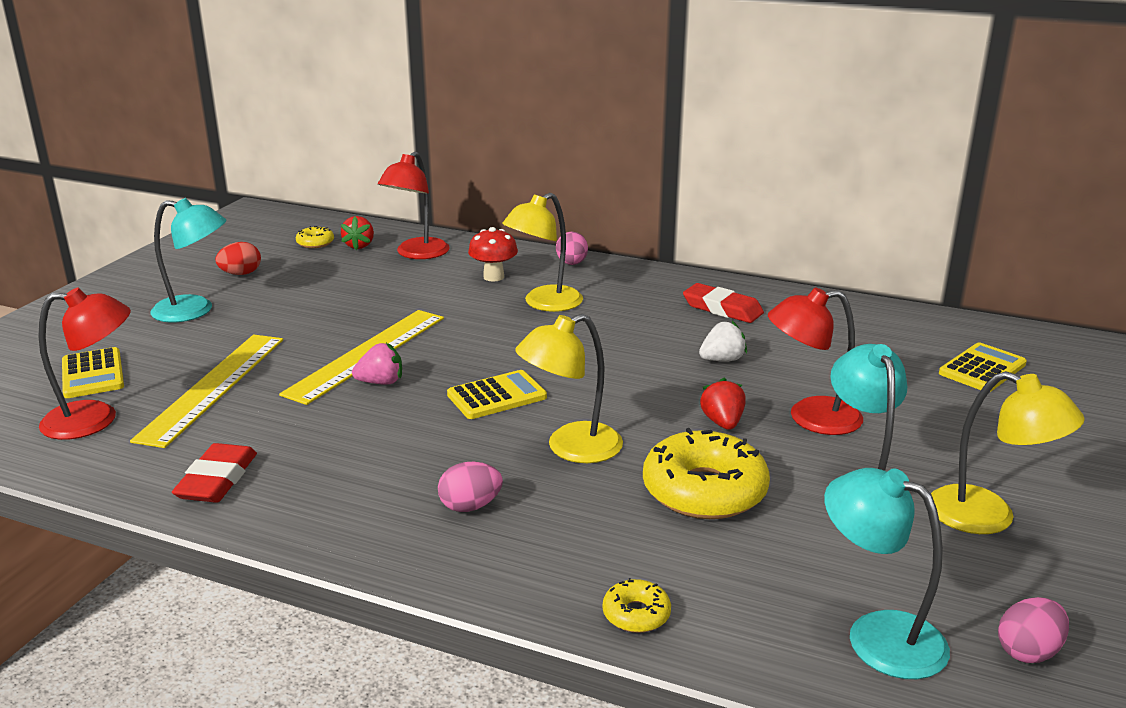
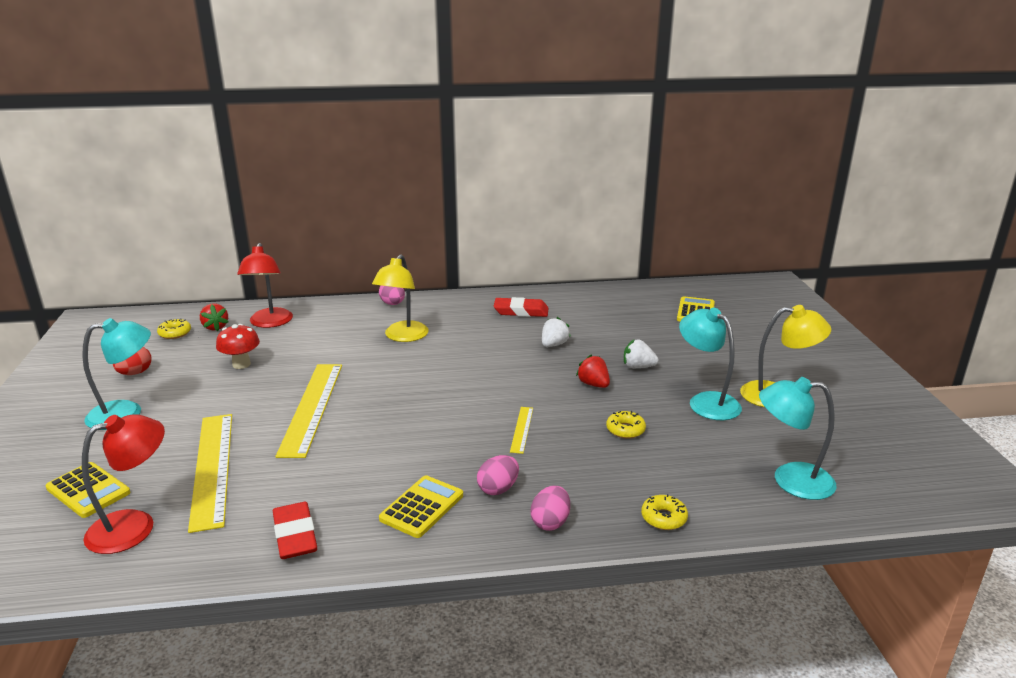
camera: 30 degrees left, 0 degrees up
(381, 382) = (344, 424): pink strawberry -> none
(493, 277) = (347, 326): red mushroom -> red mushroom (241, 364)
(497, 396) = (437, 409): yellow calculator -> yellow calculator (422, 507)
(571, 448) = (521, 429): yellow lamp -> yellow ruler
(704, 491) = (625, 430): yellow donut -> yellow donut, size x0.47
(810, 418) = (638, 367): red lamp -> white strawberry
(1028, 651) = (860, 461): pink egg -> pink egg (550, 522)

